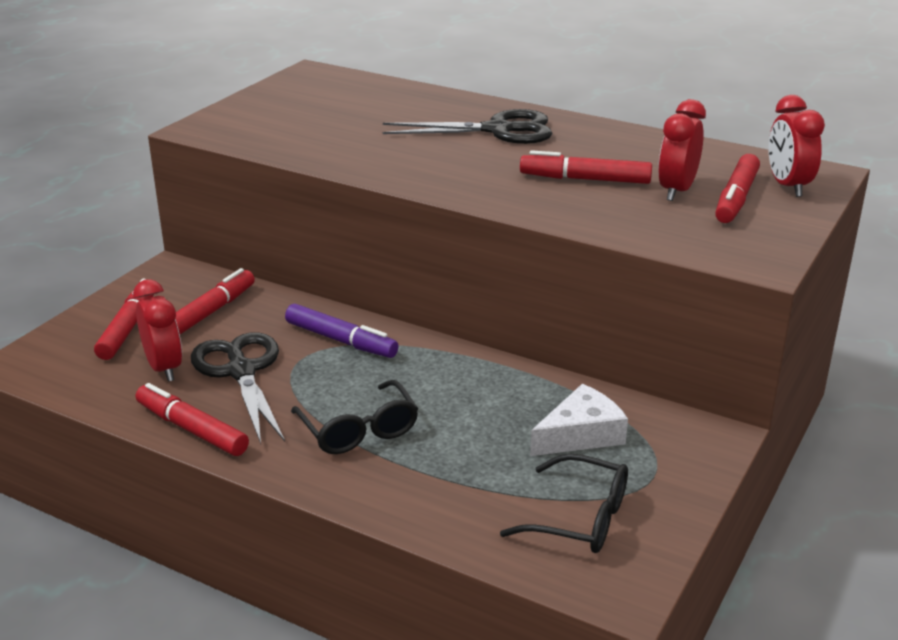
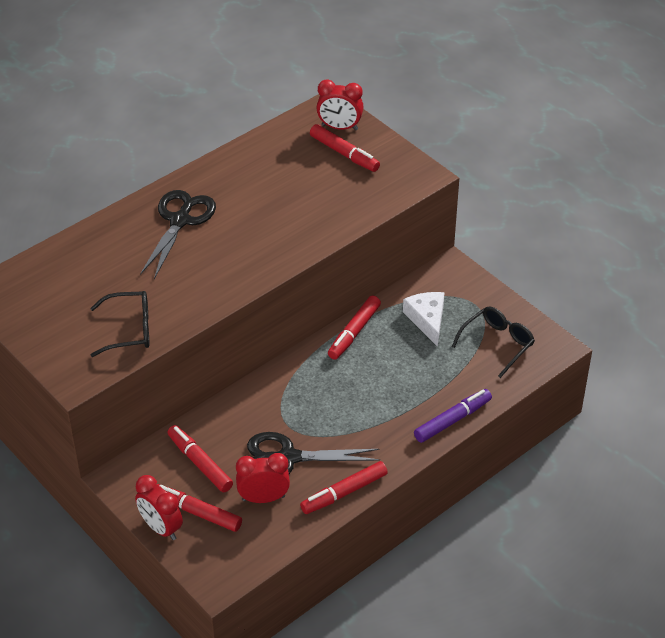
camera: 70 degrees left, 15 degrees up
(341, 340) = (274, 400): purple marker -> purple marker (452, 420)
(358, 430) = (380, 413): black glasses -> black glasses (129, 330)
(585, 179) = (283, 205): red marker -> red marker (354, 332)
(676, 191) = (321, 173): red clock -> red clock (161, 528)

